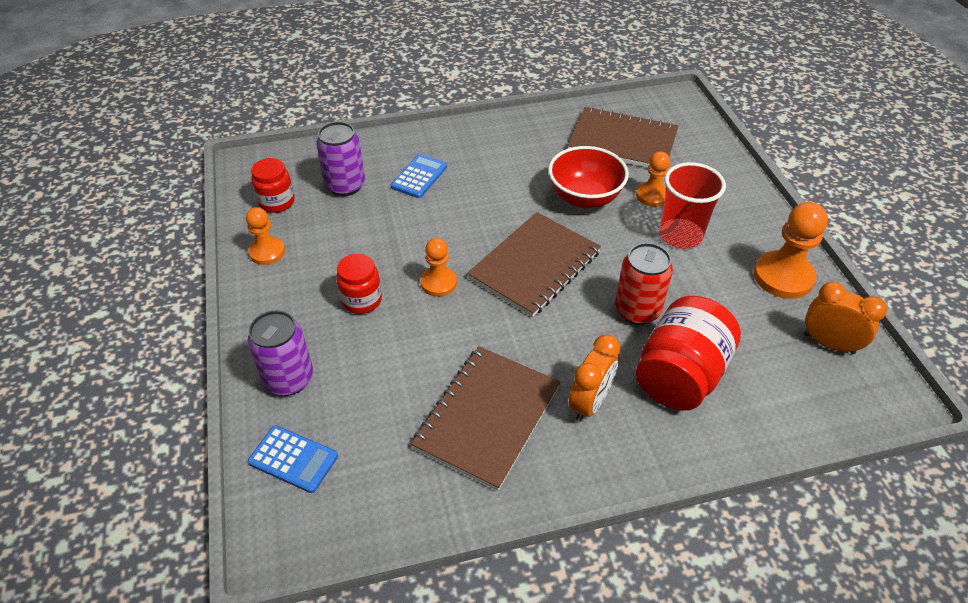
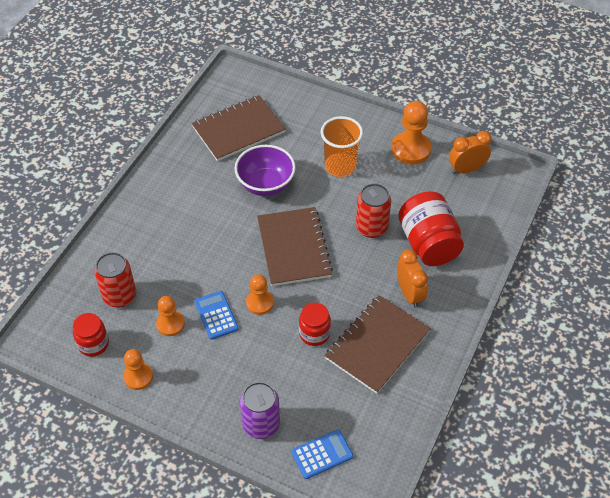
camera: 50 degrees left, 5 degrees up
(345, 185) = (119, 296): purple can -> red can
(362, 300) = (234, 350): red jar -> red jar (314, 334)
(419, 177) = (156, 251): blue calculator -> blue calculator (216, 315)
(487, 417) = (377, 345): brown notebook -> brown notebook turned 60 degrees clockwise
(584, 198) = (265, 184): red bowl -> purple bowl
(652, 195) = (297, 153): orange pawn -> orange pawn (170, 324)
(680, 235) = (340, 166): red cup -> orange cup

